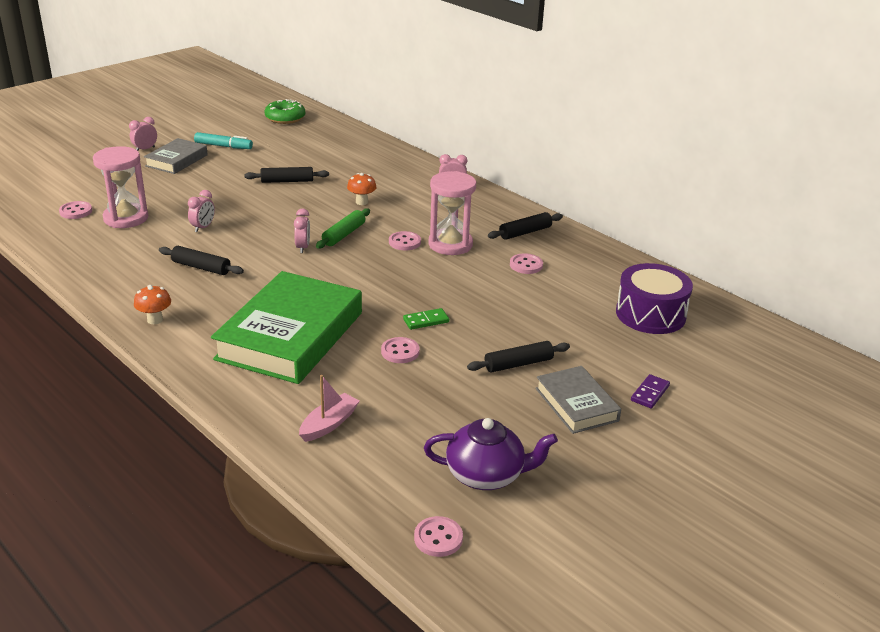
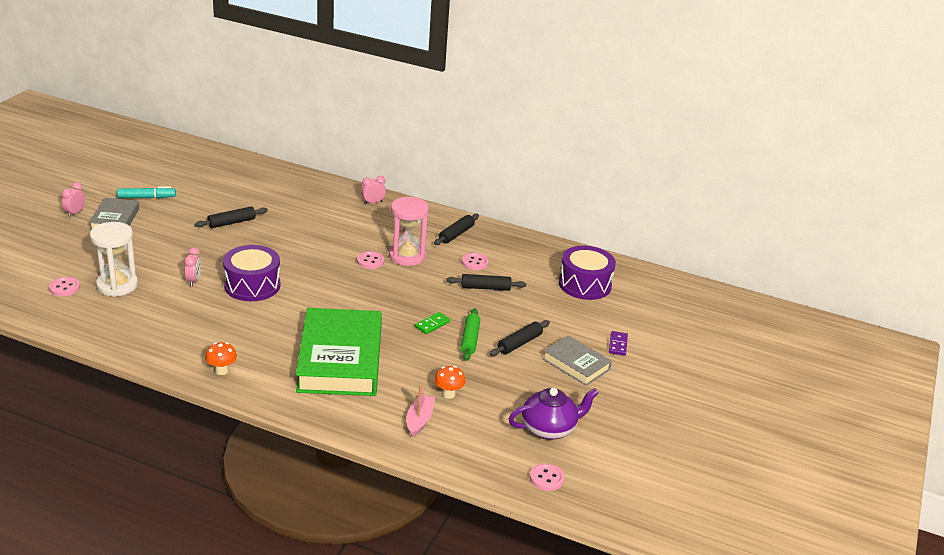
camera: 25 degrees left, 0 degrees up
(126, 218) = (117, 285): pink hourglass -> white hourglass
(201, 267) = (222, 317): black rolling pin -> black rolling pin (485, 288)
(258, 243) = (252, 285): none -> purple drum
(285, 118) = (180, 159): green donut -> none
(303, 248) = (292, 282): pink clock -> none
(343, 234) = (317, 264): green rolling pin -> green rolling pin (470, 339)
(362, 202) = (310, 231): orange mushroom -> orange mushroom (448, 394)
(400, 352) = (430, 353): pink button -> none

